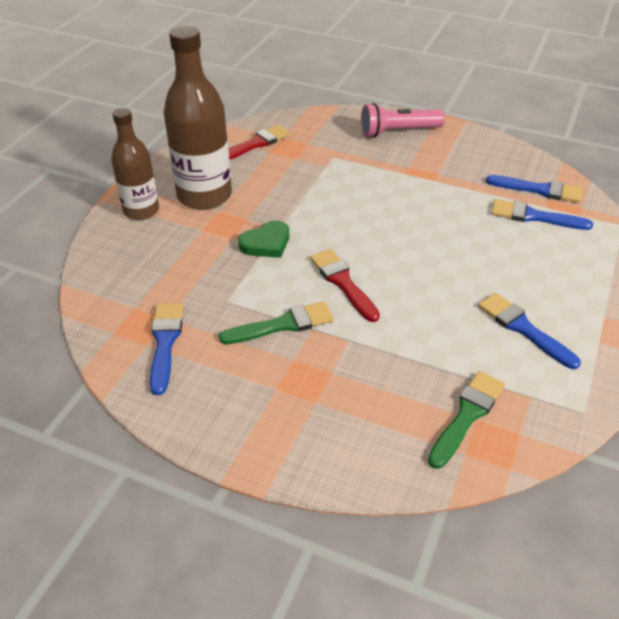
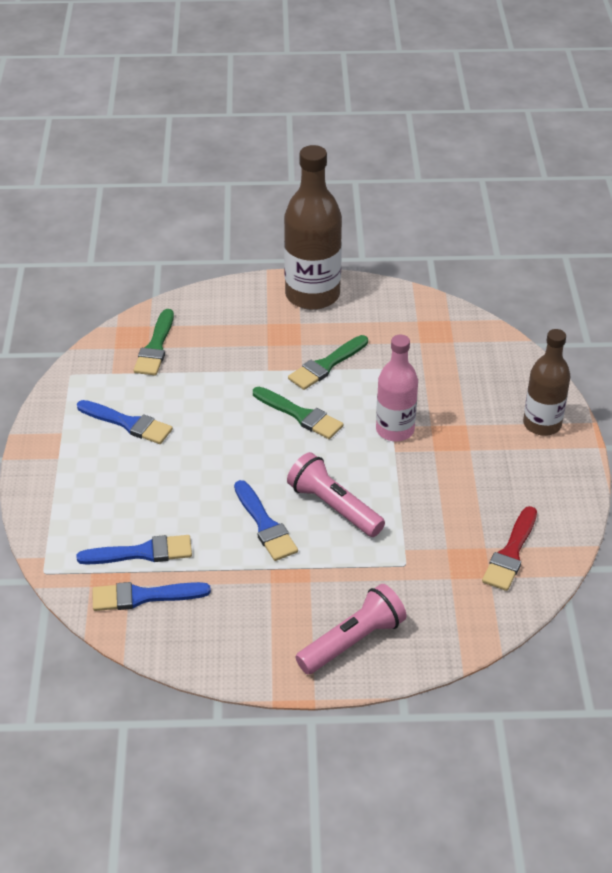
camera: 155 degrees right, 0 degrees up
(165, 342) = (405, 325): blue brush -> blue brush (265, 525)
(204, 196) = (499, 462): brown bottle -> brown bottle (312, 295)
(266, 243) = (395, 430): green heart -> pink bottle
(343, 282) = (300, 415): red brush -> green brush
(361, 204) = (333, 507): none -> pink flashlight

